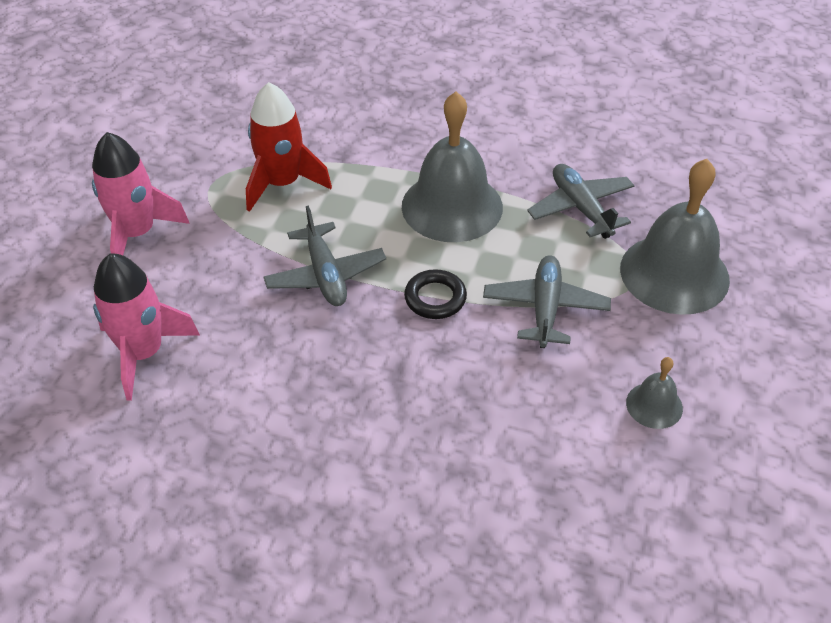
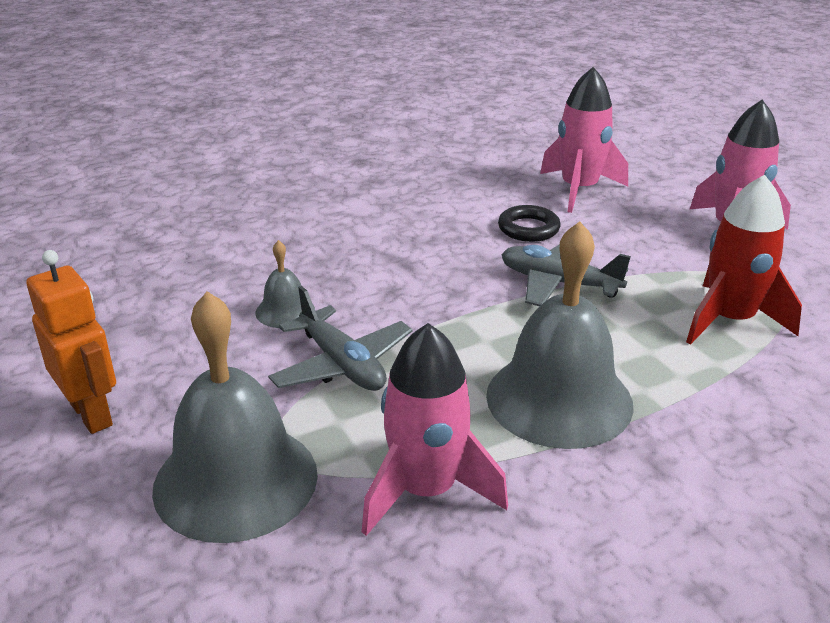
camera: 135 degrees right, 15 degrees down
(435, 298) = (448, 317): black ring -> black ring (528, 228)
(581, 208) = (426, 490): grey plane -> pink rocket
(654, 405) = (164, 349): grey bell -> grey bell (285, 311)
(736, 376) = (92, 414): none -> orange robot

